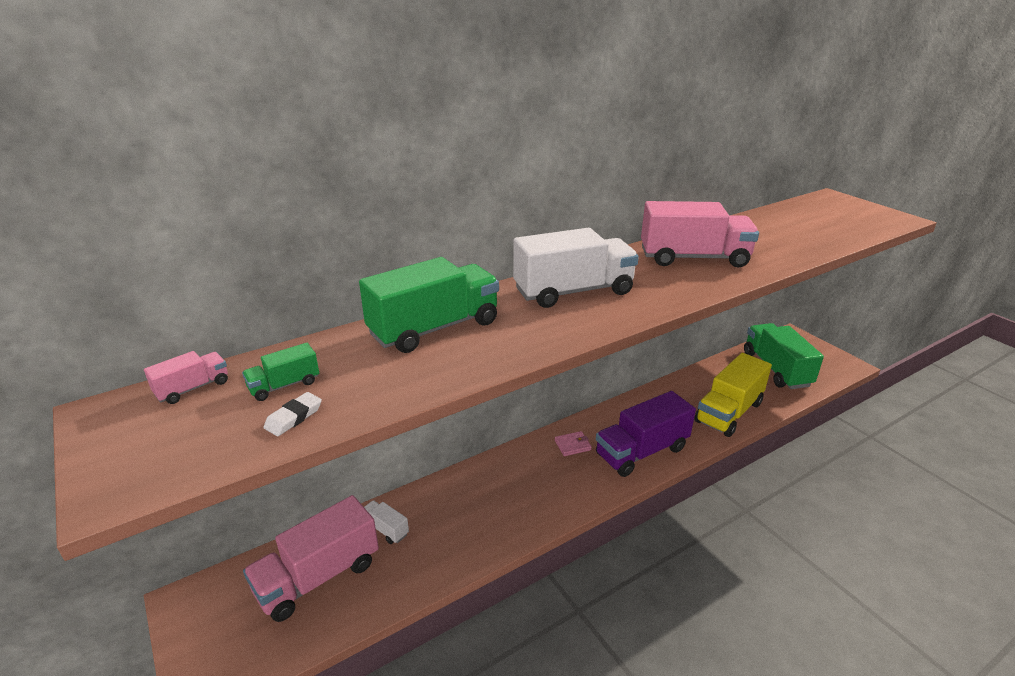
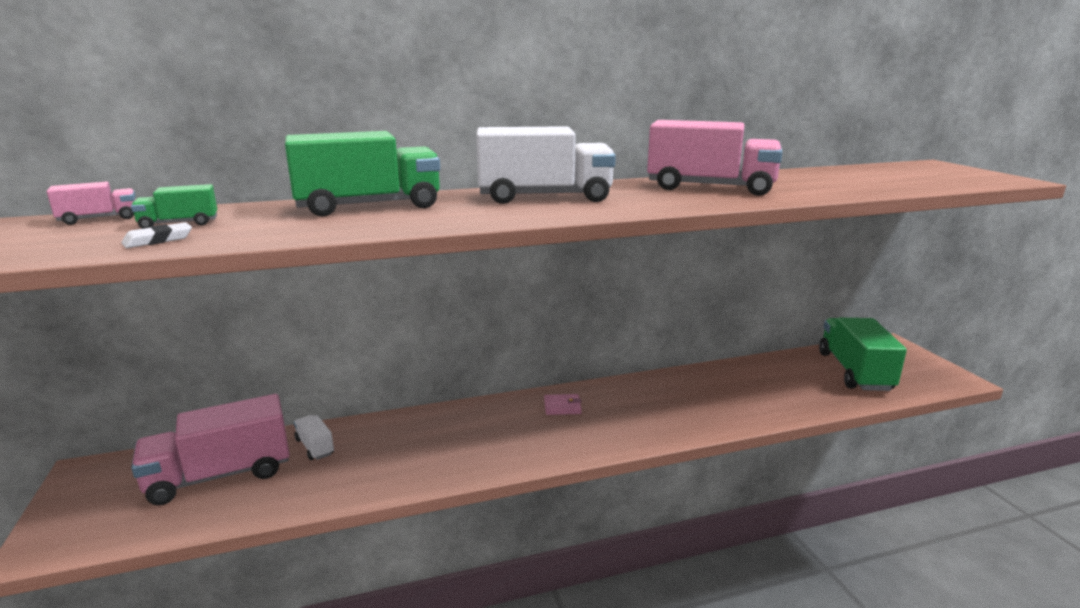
camera: 15 degrees right, 10 degrees down
(641, 451) = (640, 424): purple truck -> none
(729, 412) = (771, 403): yellow truck -> none

